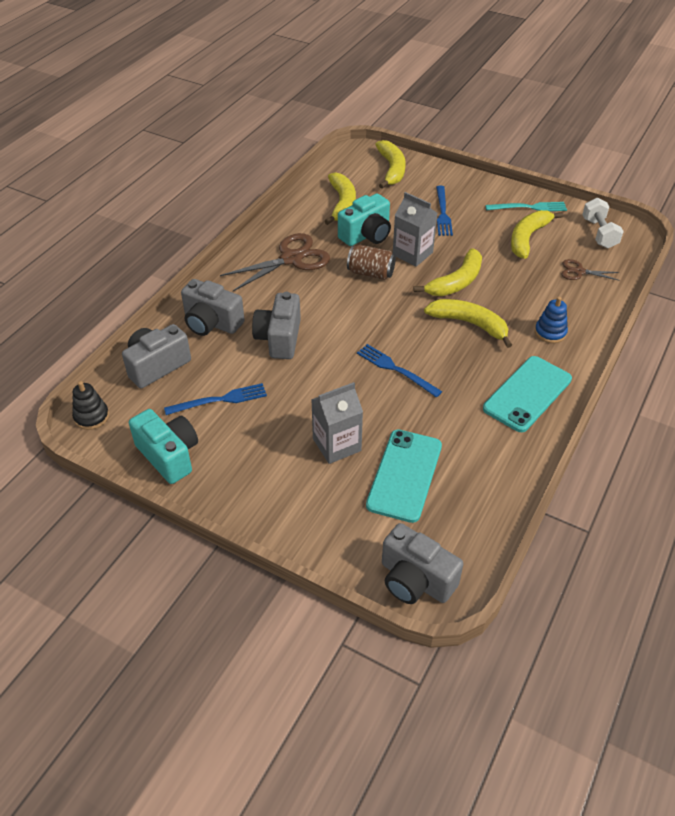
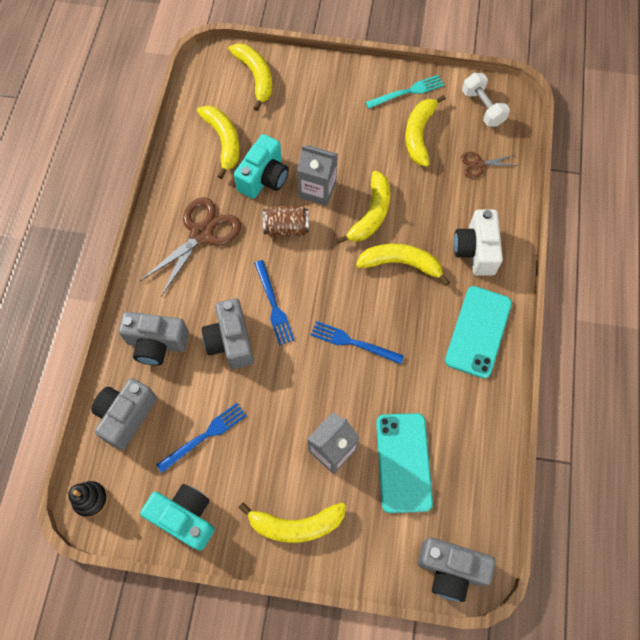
camera: 20 degrees left, 20 degrees up
(271, 493) = (295, 525): none -> yellow banana
(442, 213) = (327, 124): blue fork -> blue fork (273, 305)
(550, 332) = (475, 250): blue stacking toy -> white camera

